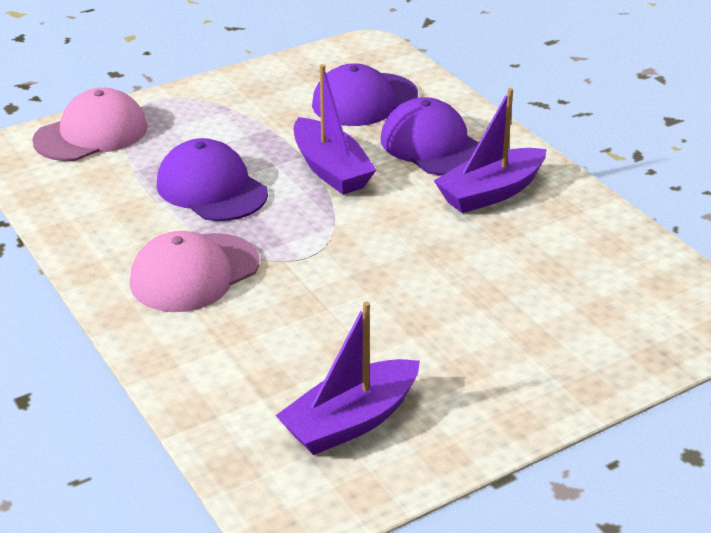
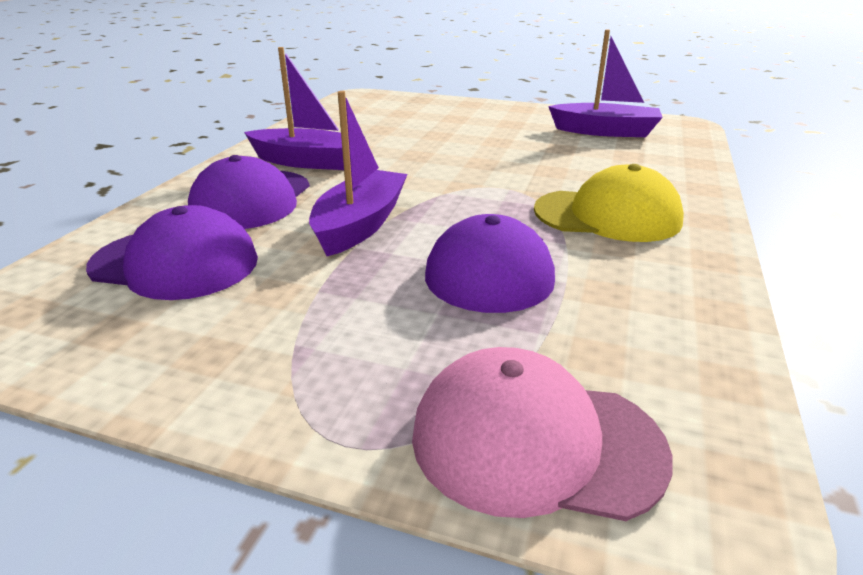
camera: 130 degrees left, 5 degrees down
(194, 273) = (607, 215): pink cap -> yellow cap

